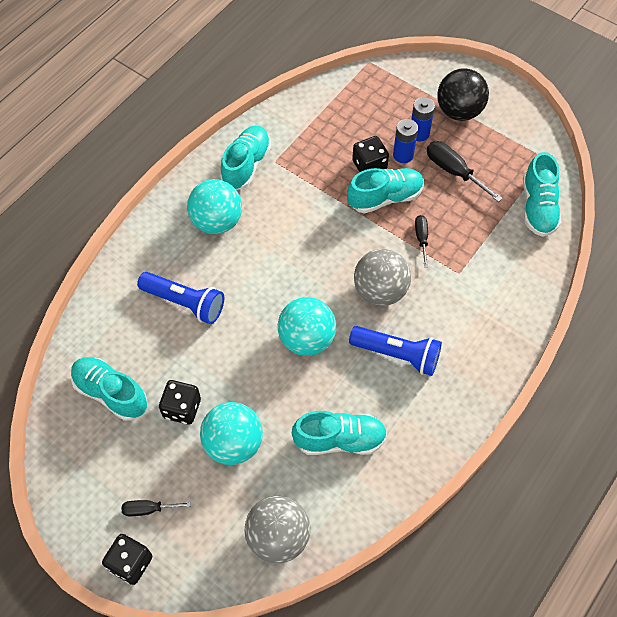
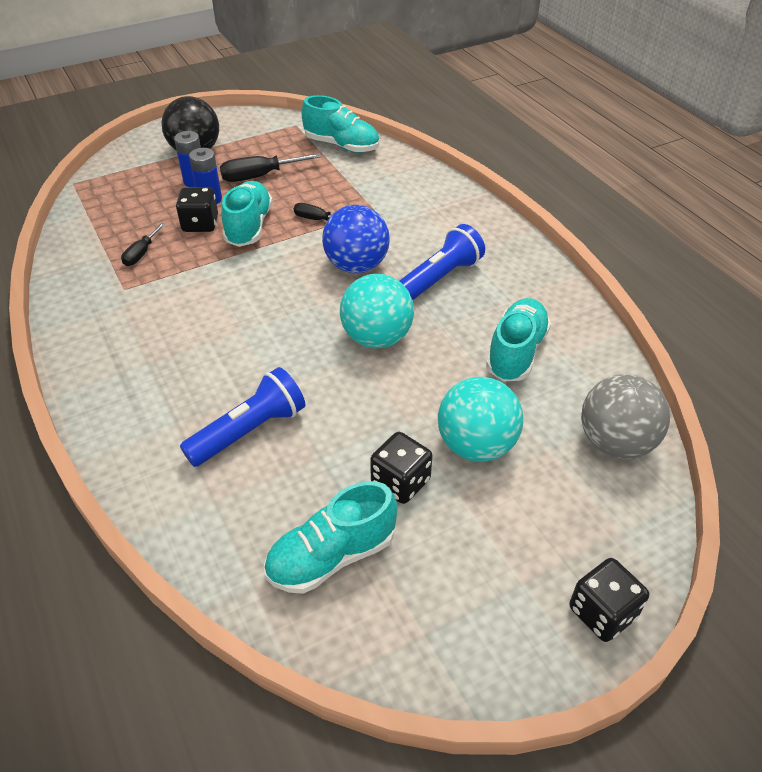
camera: 65 degrees left, 15 degrees down
(148, 509) = (529, 565): black screwdriver -> black screwdriver (141, 253)
(217, 222) = (159, 363): turquoise ball -> none
(246, 165) = (105, 313): turquoise shoe -> none
(380, 291) = (356, 266): grey ball -> blue ball

